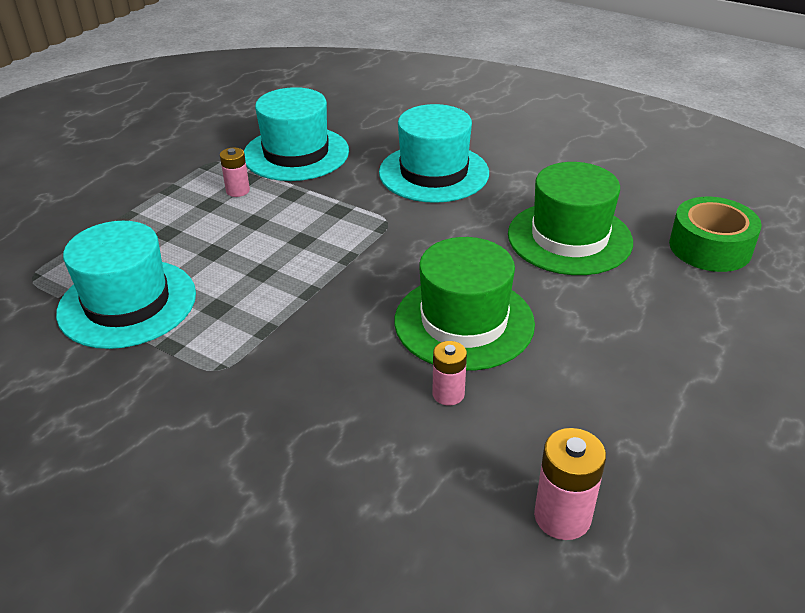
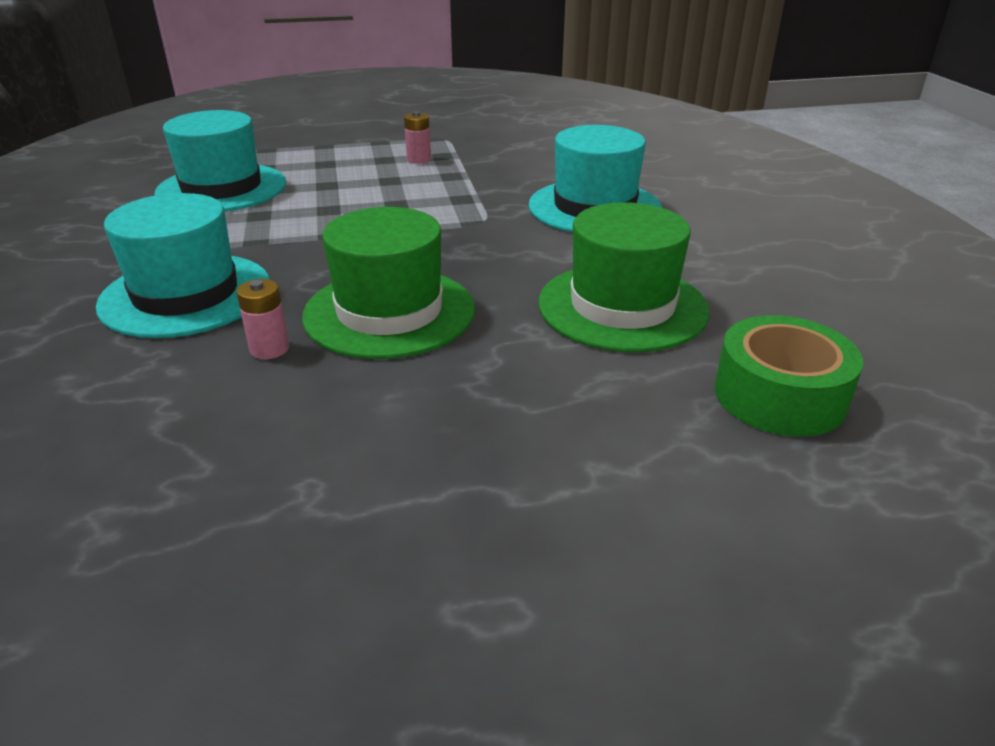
camera: 45 degrees right, 5 degrees down
(296, 153) = (508, 154): turquoise hat -> turquoise hat (186, 295)
(562, 516) = (144, 490): pink battery -> none

